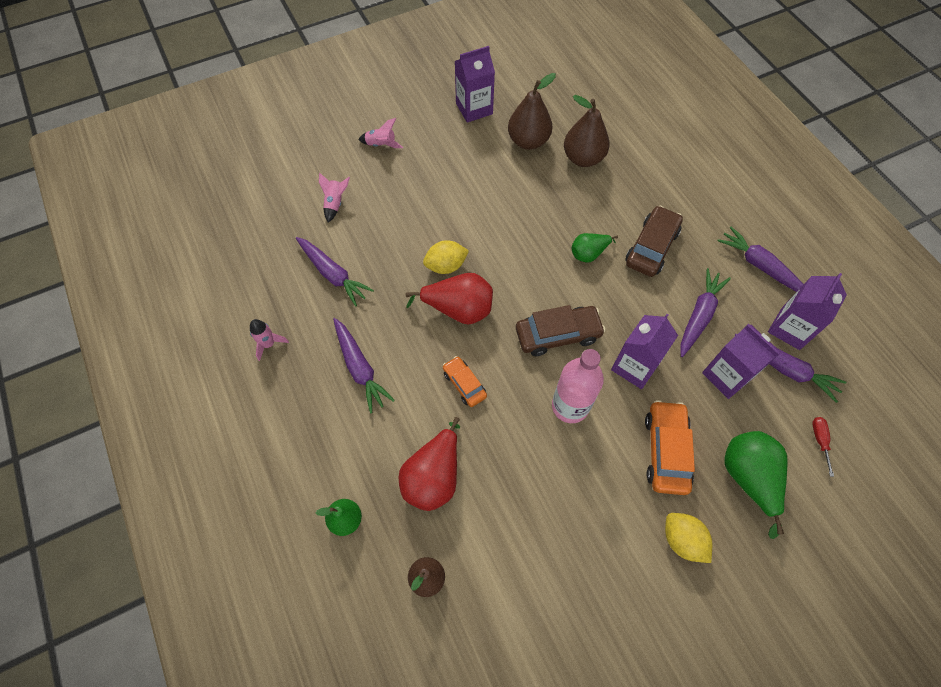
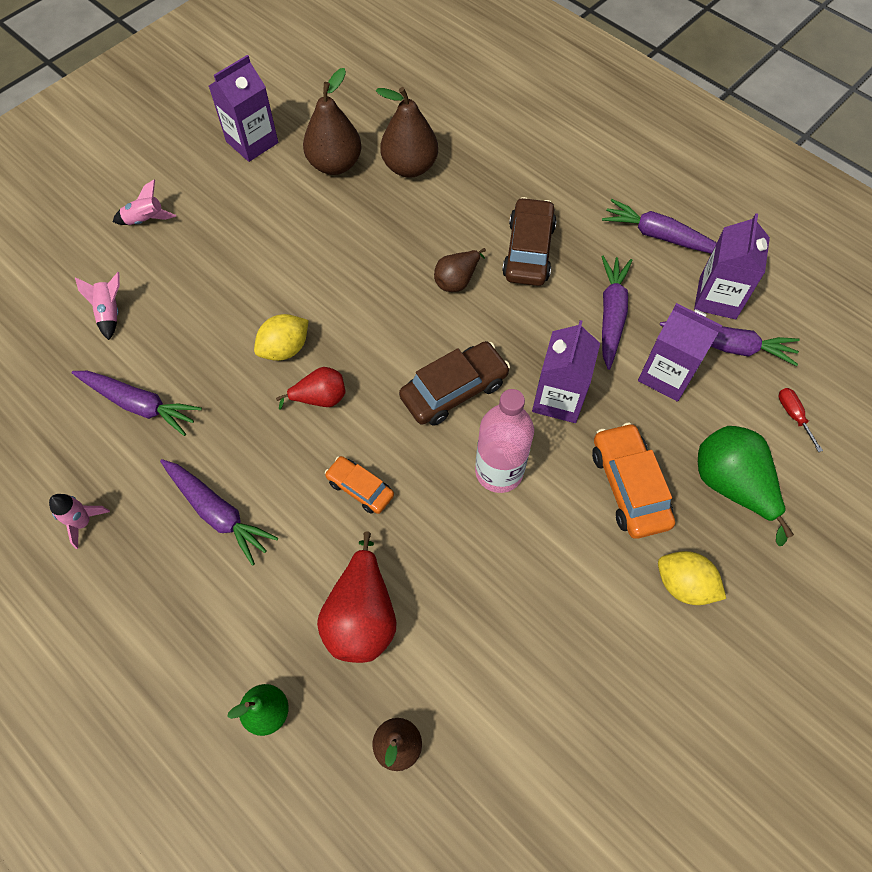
camera: 20 degrees left, 0 degrees up
(458, 309) = (320, 398): red pear -> red pear, size x0.60
(589, 253) = (457, 280): green pear -> brown pear

